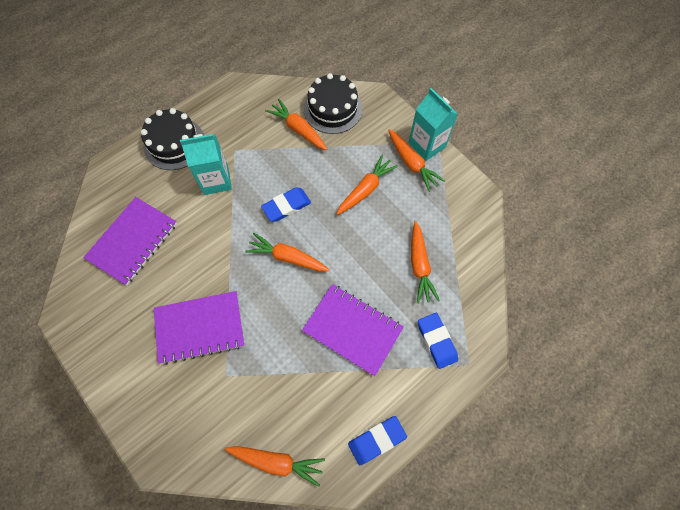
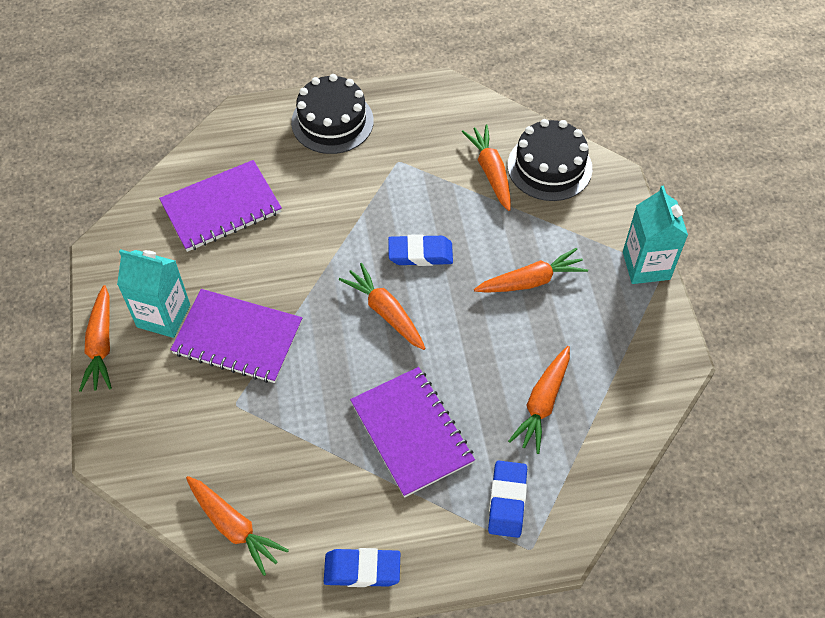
camera: 30 degrees right, 10 degrees down
(216, 180) = (355, 185): turquoise carton -> turquoise carton (163, 316)
(412, 163) = (611, 278): orange carrot -> orange carrot (101, 345)

